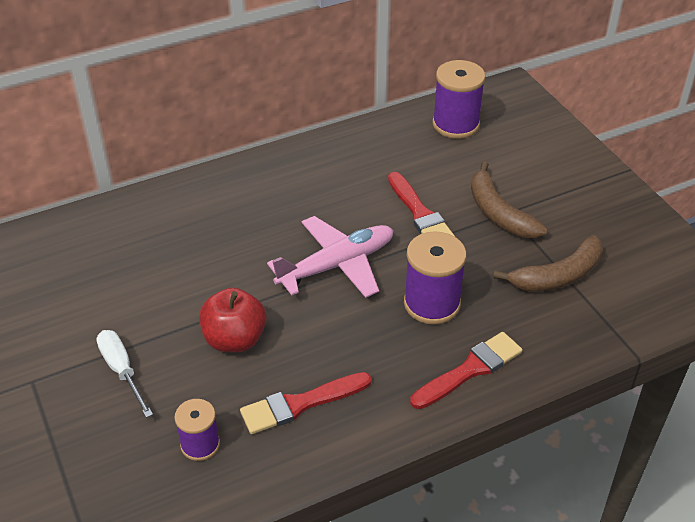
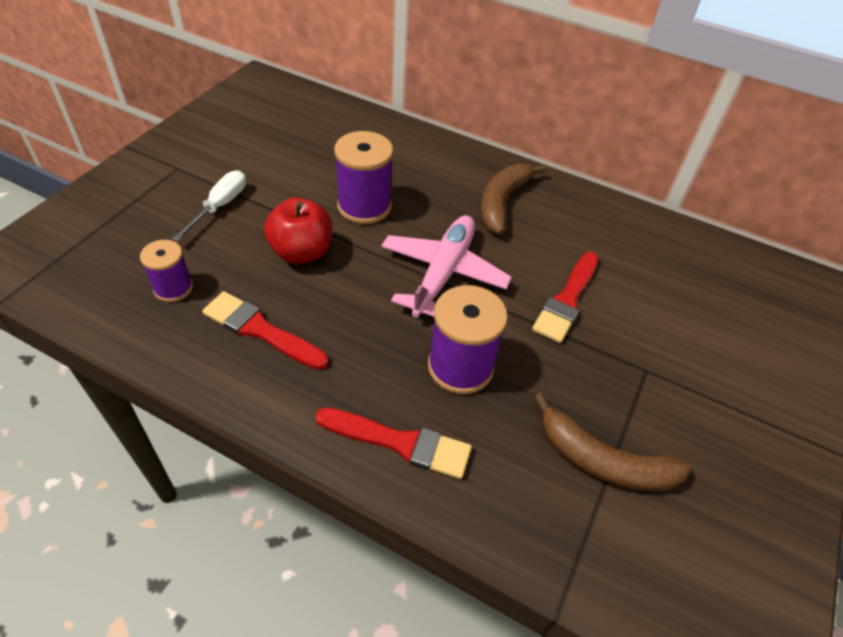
camera: 50 degrees right, 5 degrees up
(336, 265) = (443, 273): pink plane -> pink plane turned 90 degrees counterclockwise
(455, 124) = (714, 268): purple spool -> purple spool (364, 206)
(499, 213) = (635, 362): brown banana -> brown banana (502, 202)

